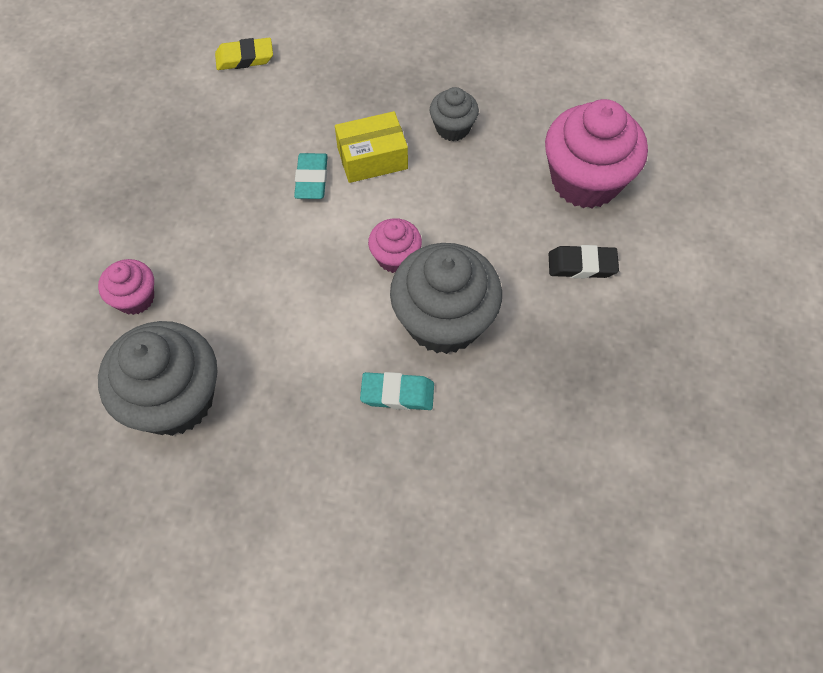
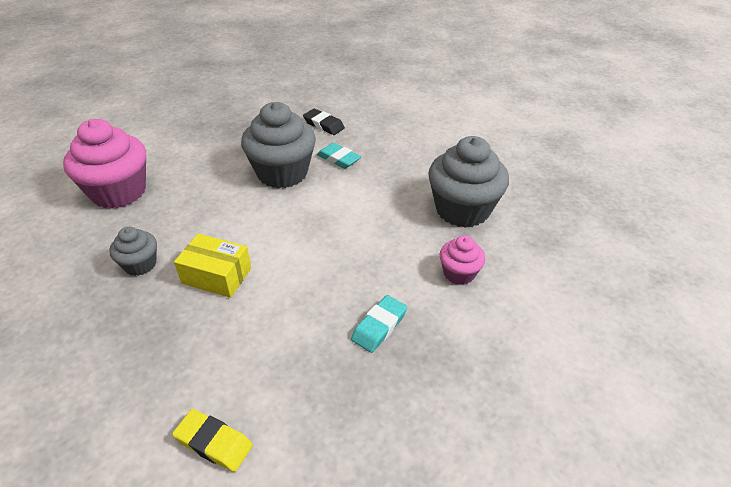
camera: 145 degrees left, 20 degrees down
(311, 179) = (273, 285): turquoise eraser -> turquoise eraser (379, 326)
(395, 257) = (273, 211): pink cupcake -> none
(582, 265) = (184, 160): black eraser -> black eraser (323, 125)

